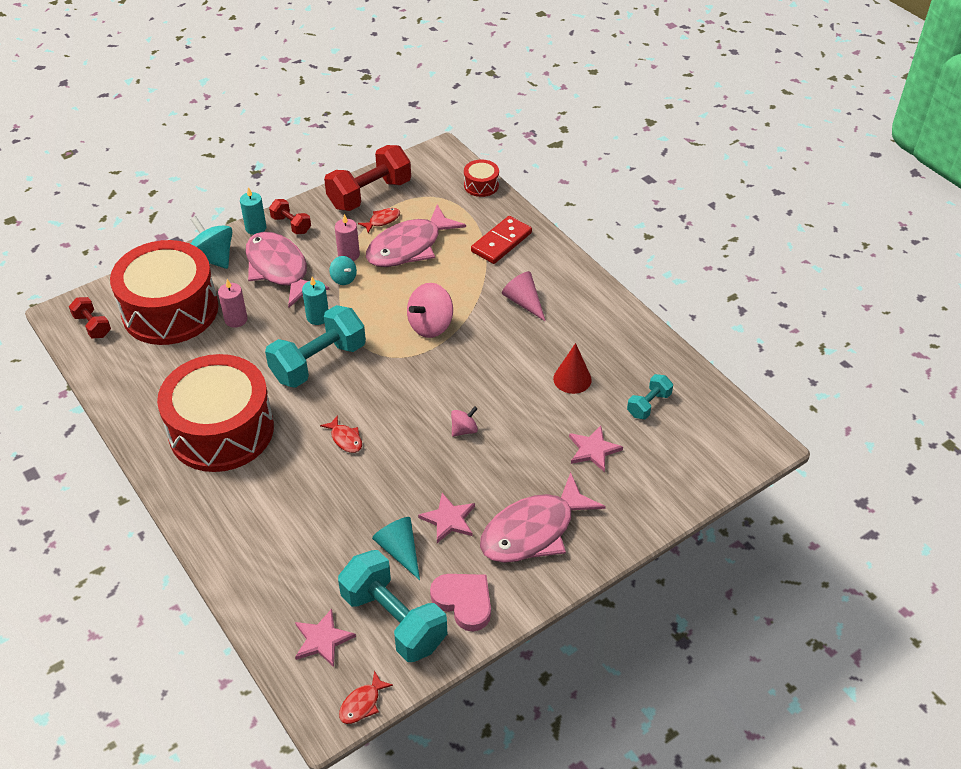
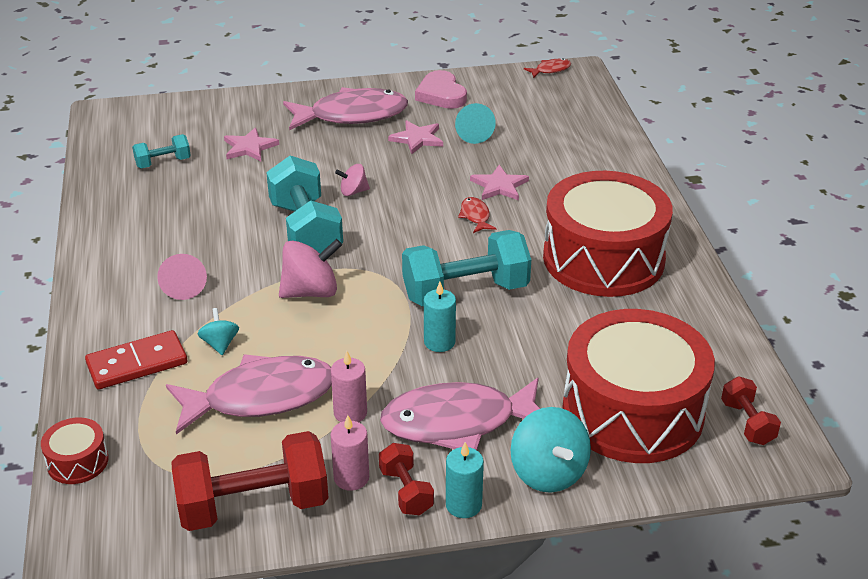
camera: 155 degrees left, 10 degrees down
(236, 319) = (546, 371): pink candle -> pink candle (351, 478)
(279, 269) = (458, 422): pink fish -> pink fish turned 90 degrees clockwise
(322, 639) = (565, 103): pink star -> pink star (499, 186)
(343, 279) = (378, 381): turquoise spinning top -> turquoise spinning top (220, 344)
(382, 220) = (267, 451): red fish -> none
(394, 620) = (502, 99): turquoise dumbbell -> turquoise dumbbell (306, 230)
(572, 379) = (210, 201): red cone -> none

